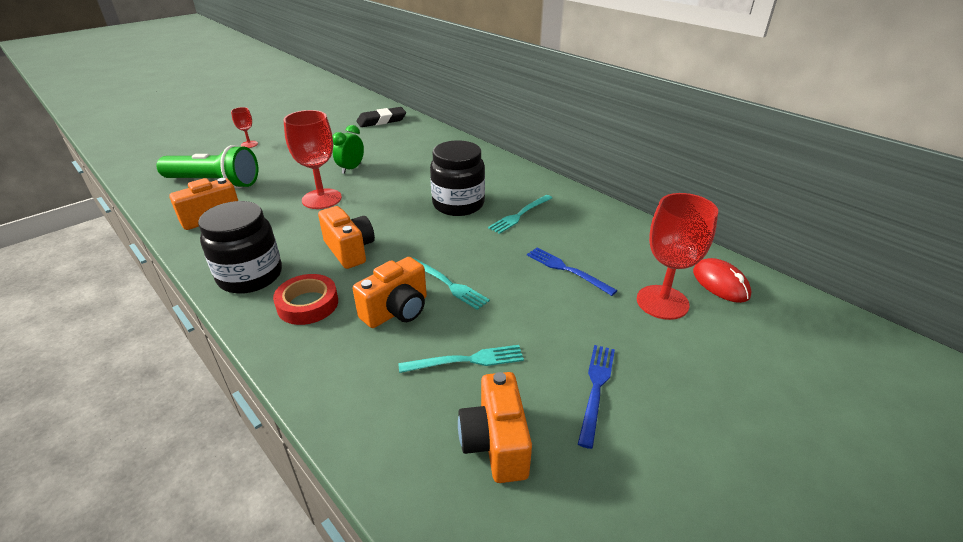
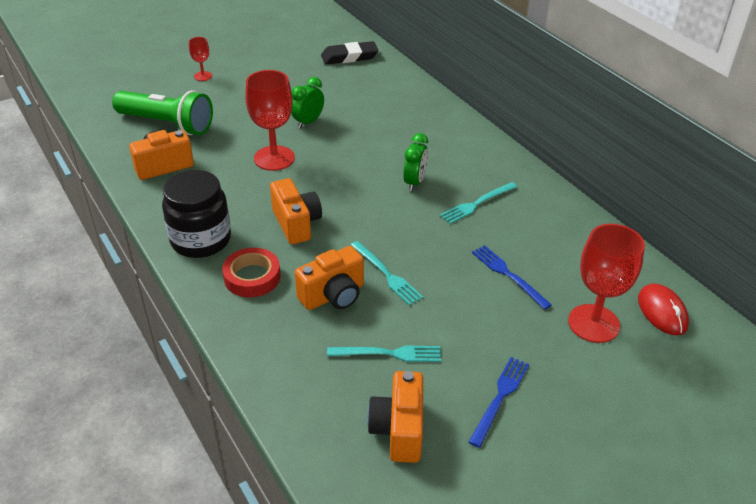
camera: 10 degrees right, 5 degrees up
(458, 204) = (414, 182): black jar -> green clock

